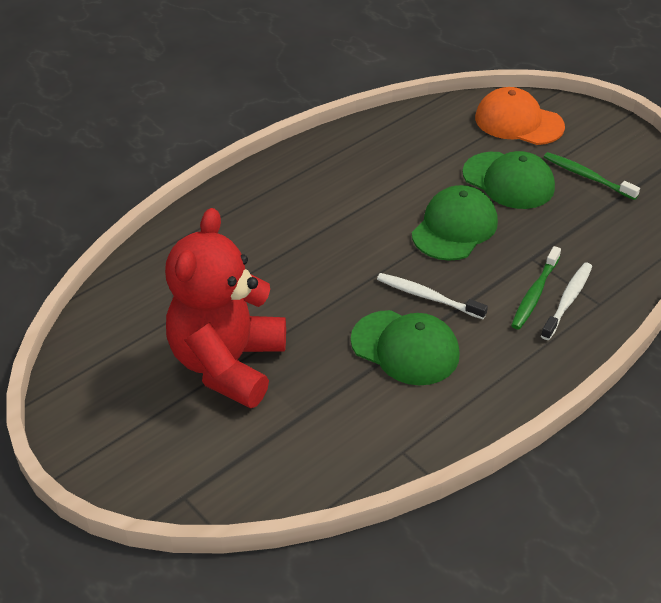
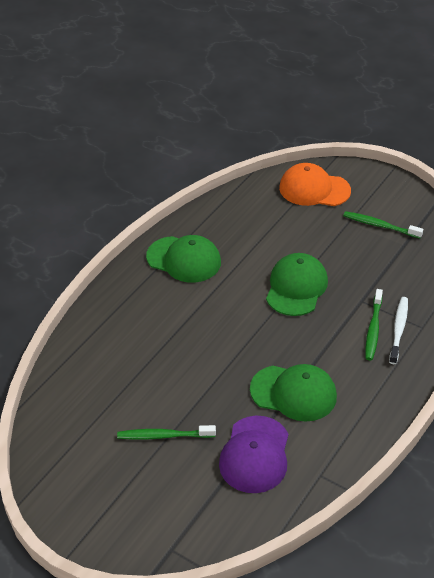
camera: 15 degrees left, 0 degrees up
(228, 364) = (164, 436): red teddy bear -> green toothbrush
(329, 409) = (255, 454): none -> purple cap
(428, 297) = (296, 348): white toothbrush -> none
(508, 181) = (323, 240): green cap -> green cap (184, 259)

